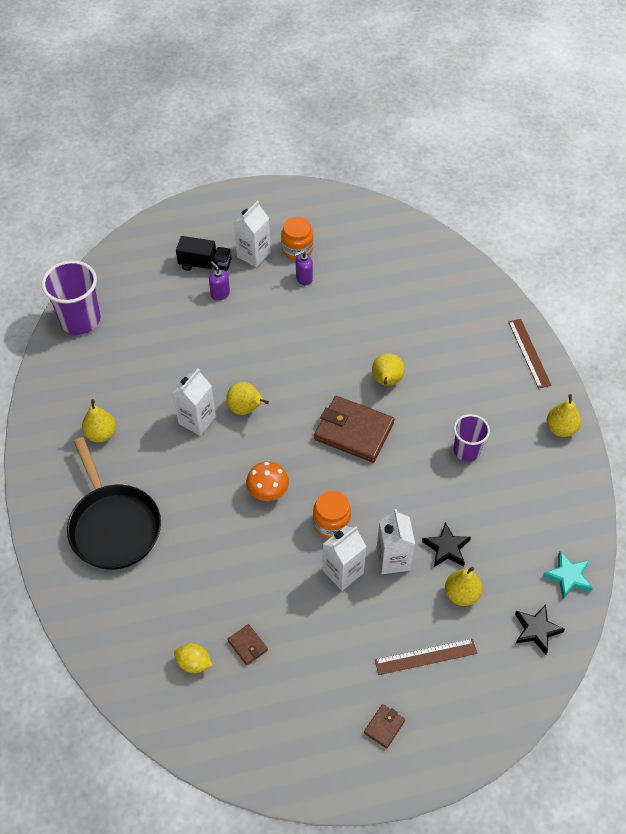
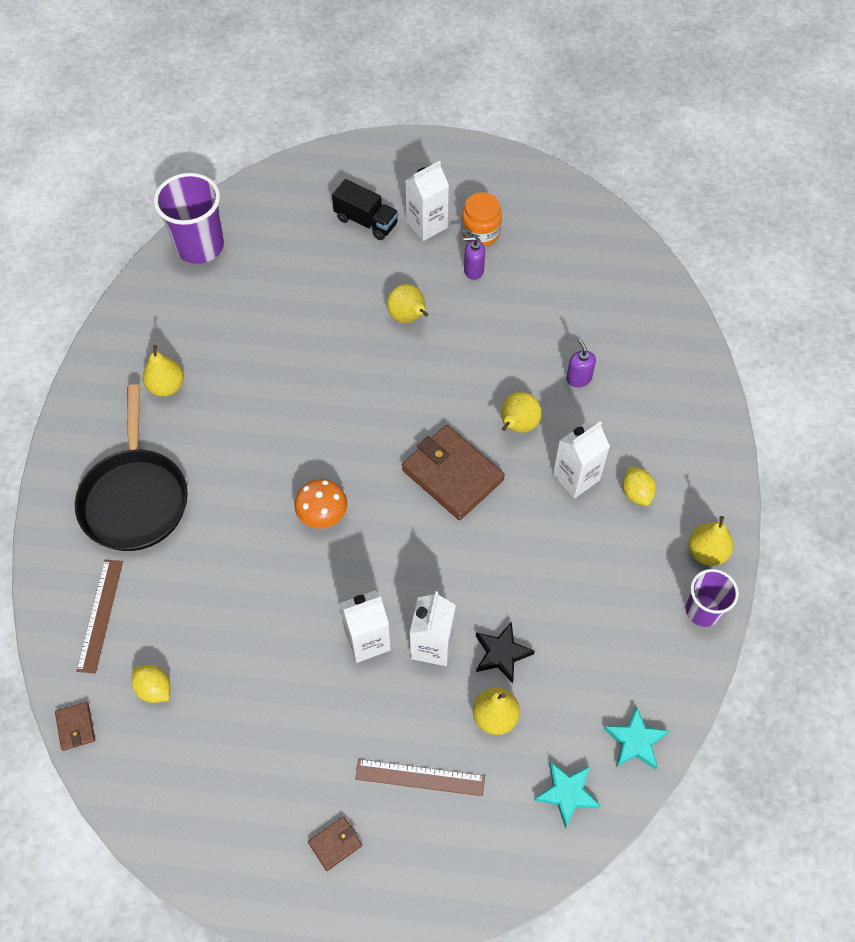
camera: 20 degrees right, 5 degrees up
(197, 420) = (278, 404): white carton -> white carton (576, 477)
(220, 294) = (368, 261): purple soap dispenser -> purple soap dispenser (578, 378)
(246, 409) = (339, 408): yellow pear -> yellow pear (408, 317)
(247, 645) = (222, 689): brown wallet -> brown wallet (75, 727)
(331, 523) = (379, 577): orange jar -> none
(466, 450) = (578, 542): purple cup -> purple cup (703, 610)
(493, 403) = (636, 493): none -> yellow lemon
(529, 353) = (708, 444): brown ruler -> brown ruler (100, 615)
(536, 630) = (567, 793): black star -> turquoise star

